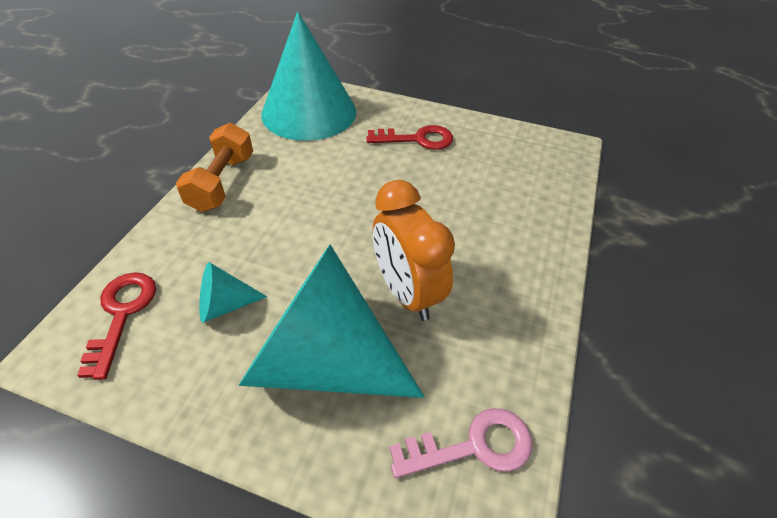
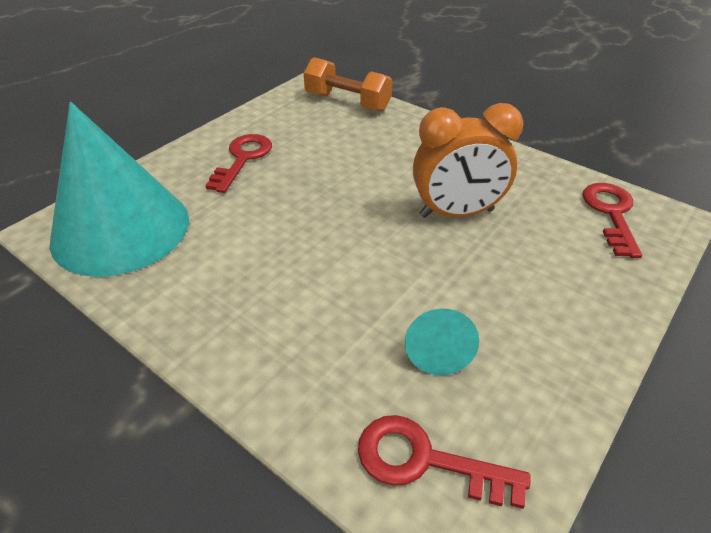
camera: 70 degrees left, 5 degrees down
(222, 182) = (214, 333): orange dumbbell -> orange dumbbell (347, 102)
(322, 360) = (523, 281): turquoise cone -> none
(473, 446) = (611, 213): pink key -> red key

